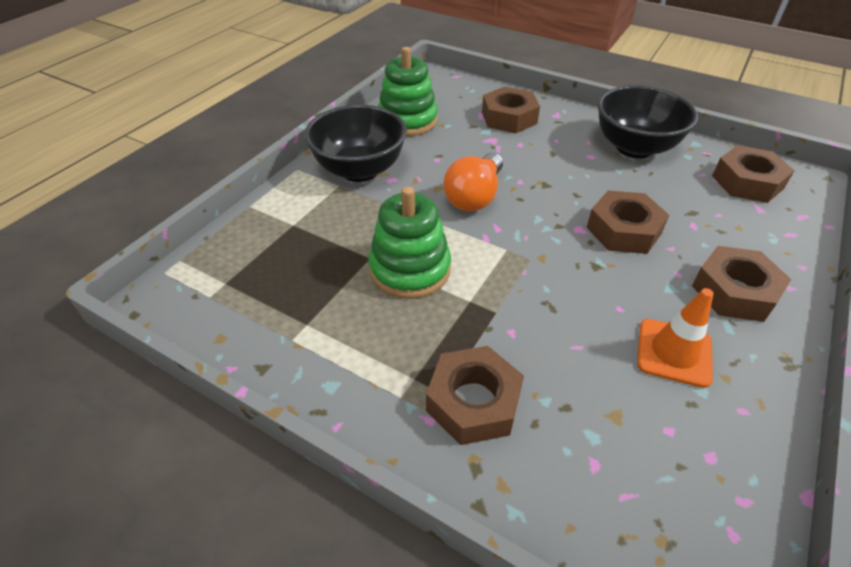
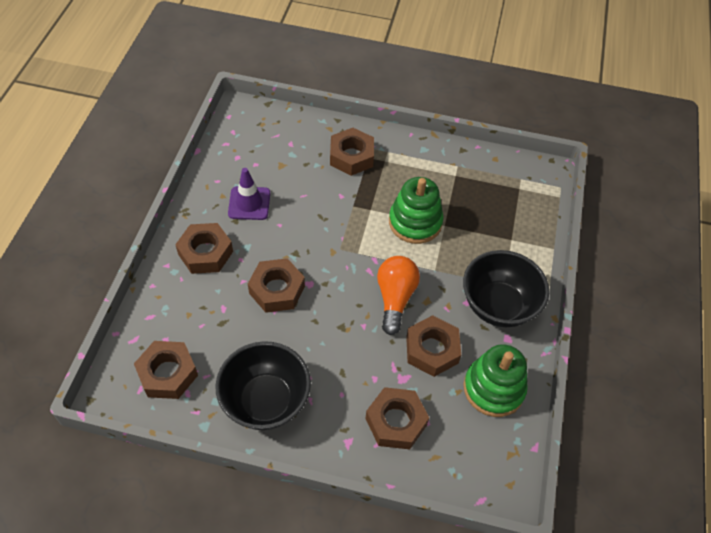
camera: 160 degrees right, 10 degrees up
(452, 152) = (432, 350): none -> brown nut
(674, 352) = (249, 203): orange traffic cone -> purple traffic cone

